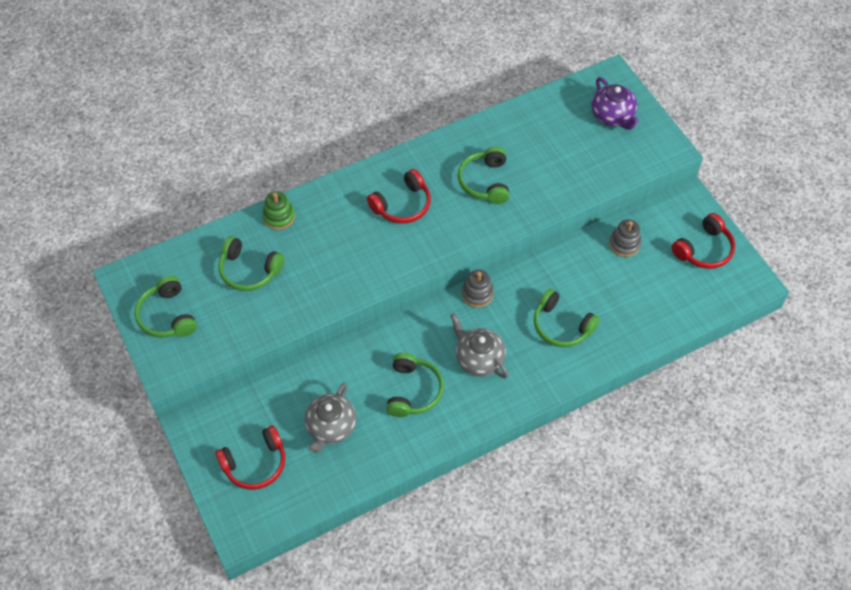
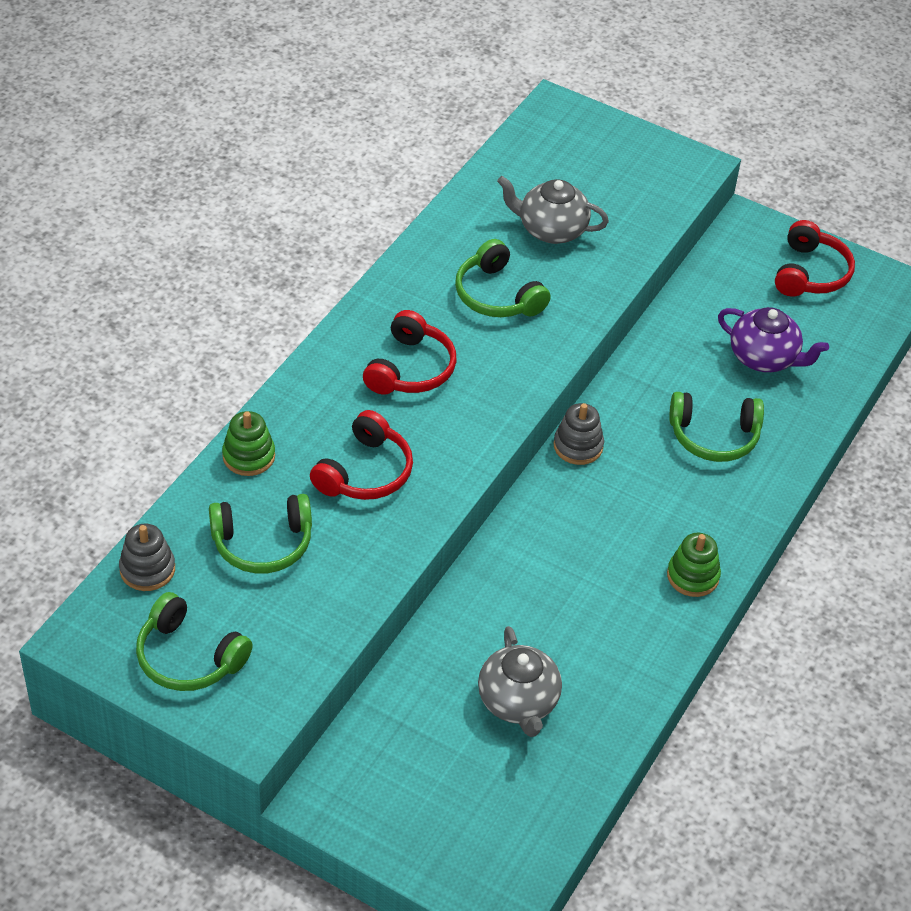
camera: 35 degrees left, 10 degrees down
(255, 463) = (451, 801): red headphones -> red headphones (365, 472)
(413, 391) = (590, 603): green headphones -> none
(479, 359) = (643, 524): grey teapot -> grey teapot (551, 230)
(482, 404) = (693, 576): none -> green stacking toy
(612, 116) = (595, 154): purple teapot -> purple teapot (764, 358)
(624, 244) = (712, 307): grey stacking toy -> grey stacking toy (147, 569)

